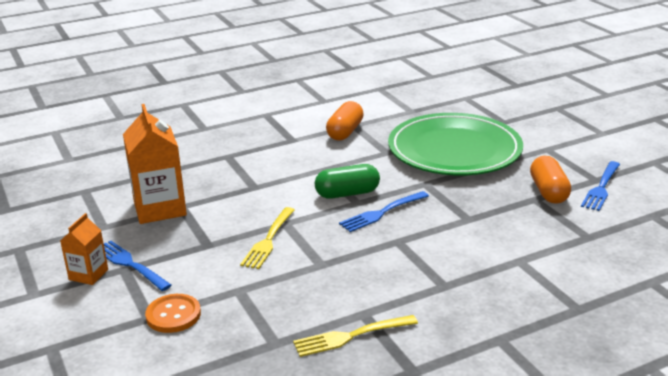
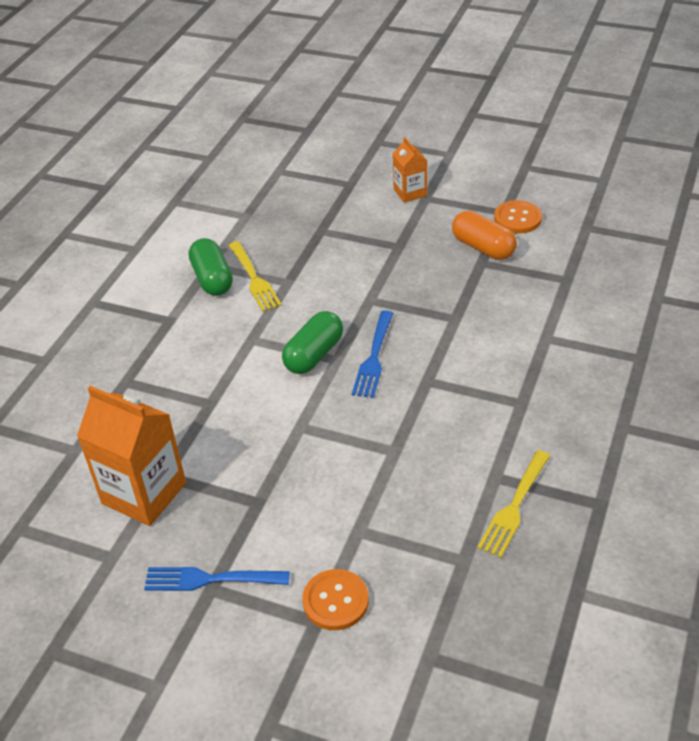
camera: 40 degrees left, 15 degrees up
(88, 274) = (183, 622): orange carton -> orange carton (410, 192)
(268, 240) = (310, 456): yellow fork -> yellow fork (253, 278)
(345, 132) = (212, 279): orange capsule -> green capsule
(454, 150) = (348, 244): green plate -> none
(601, 187) = (517, 218): blue fork -> orange button

